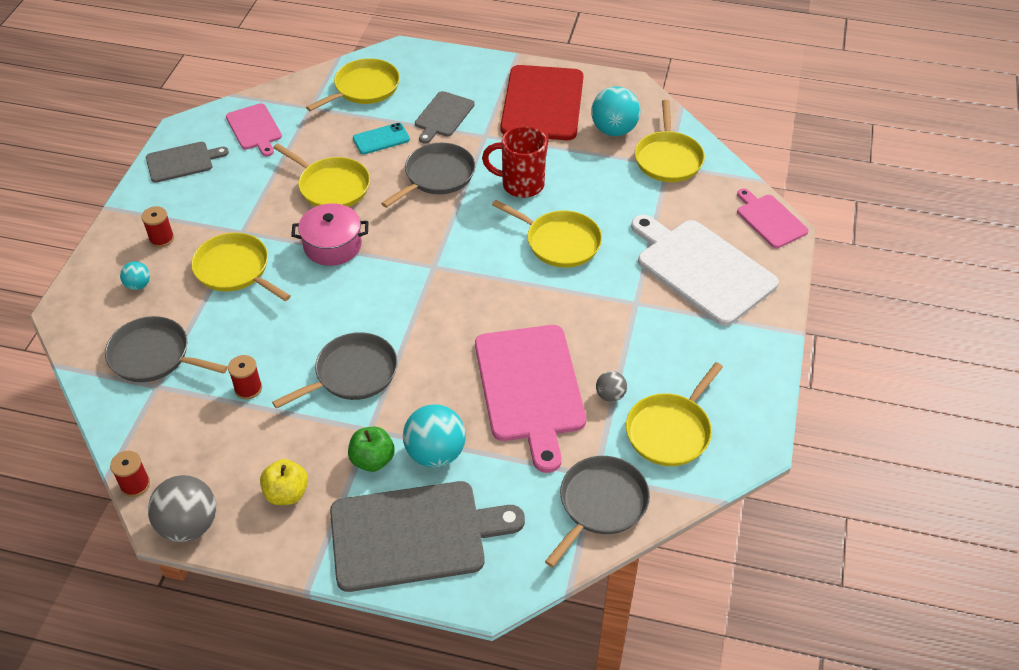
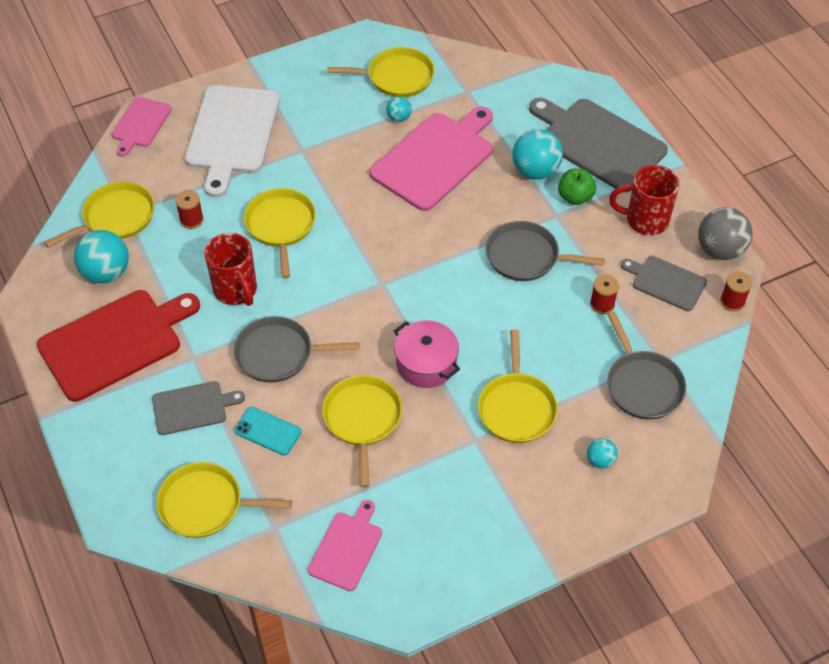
camera: 130 degrees left, 5 degrees up
(161, 238) = (542, 492): red spool -> red spool (191, 220)
(182, 162) = (445, 568): grey cutting board -> grey cutting board (666, 282)
(287, 493) = (645, 220): yellow apple -> red mug
(600, 504) = (484, 78): grey pan -> none
(610, 395) = (399, 118): grey ball -> turquoise ball

